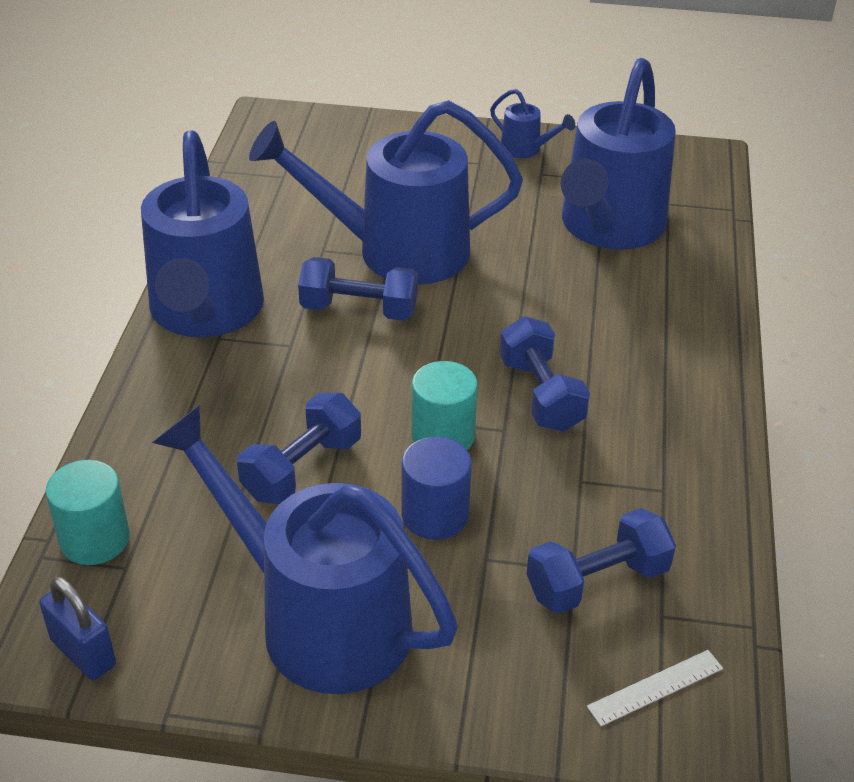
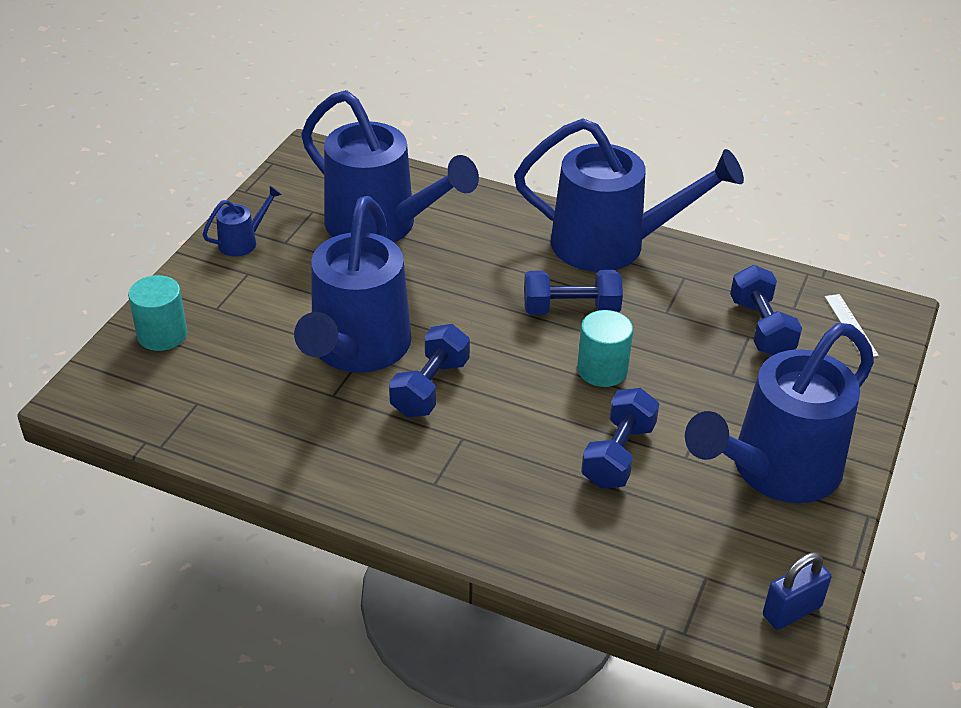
camera: 75 degrees left, 0 degrees up
(95, 539) = (671, 594): turquoise cylinder -> turquoise cylinder (162, 335)
(205, 314) = (395, 489): blue watering can -> blue watering can (613, 245)
(302, 468) = (618, 455): blue dumbbell -> blue dumbbell turned 60 degrees clockwise
(435, 515) = (684, 391): blue cylinder -> none

